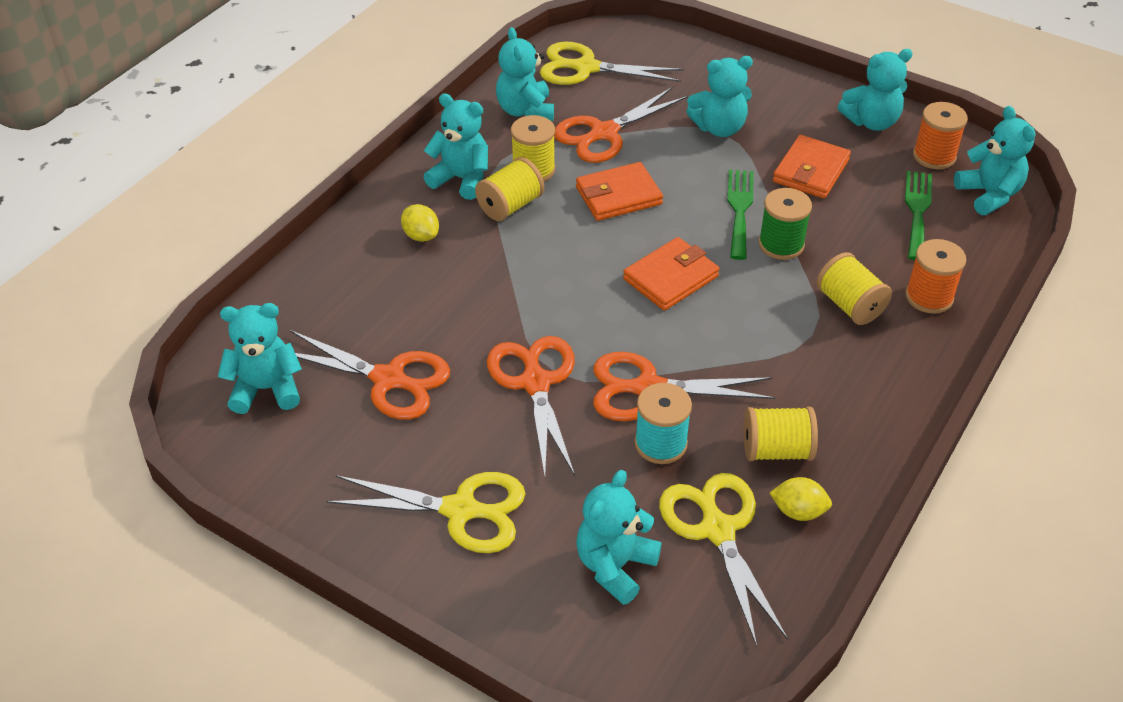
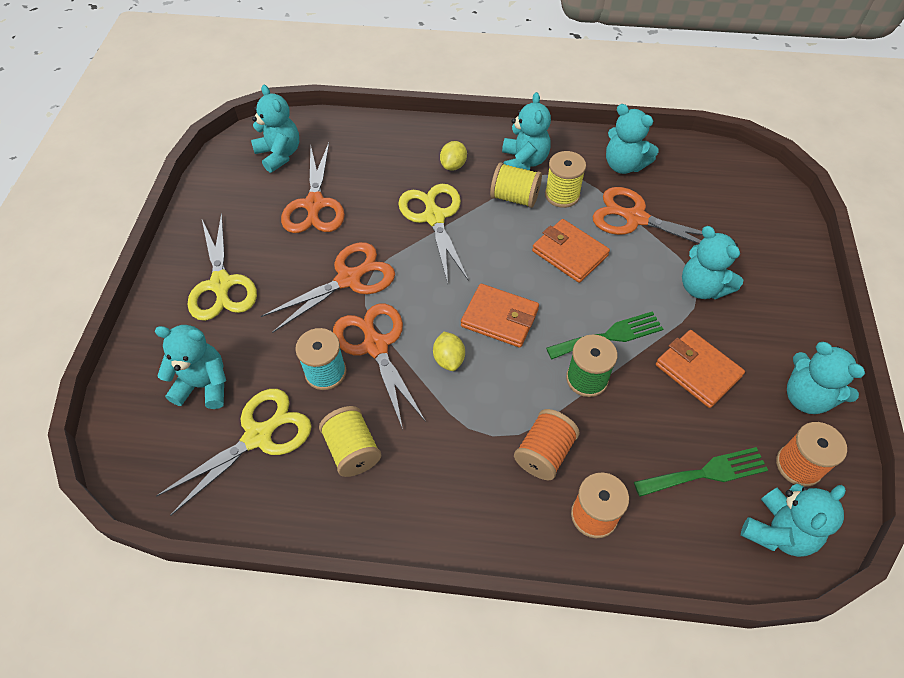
camera: 65 degrees right, 10 degrees up
(525, 111) = (624, 165): turquoise teddy bear -> turquoise teddy bear turned 105 degrees counterclockwise
(586, 68) = (704, 178): yellow scissors -> yellow scissors (434, 217)
(798, 511) = (297, 485): yellow lemon -> yellow lemon (449, 359)
(811, 171) = (697, 371): orange wallet -> orange wallet turned 45 degrees clockwise
(849, 305) = (544, 453): yellow spool -> orange spool

